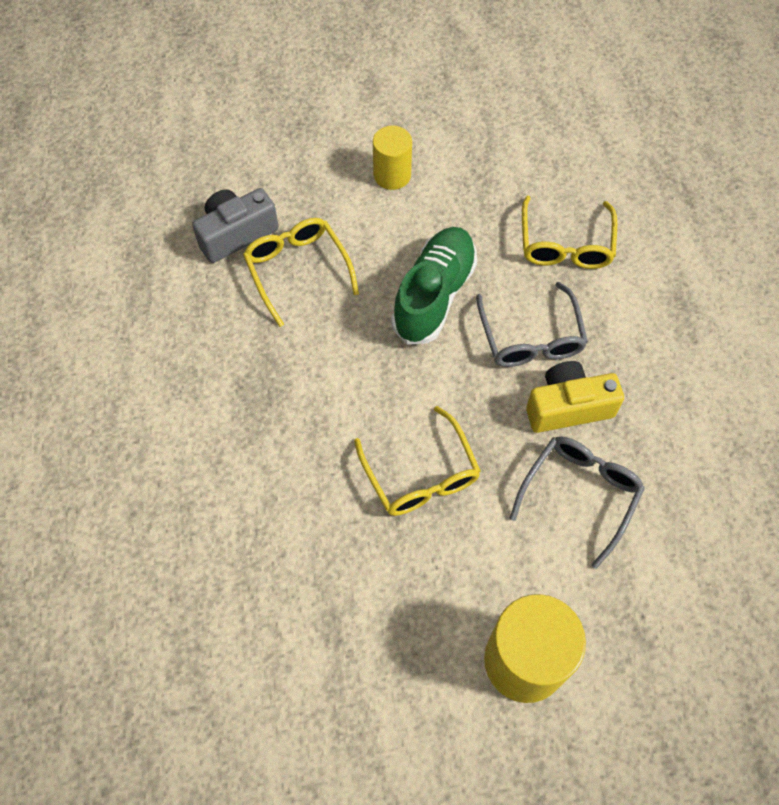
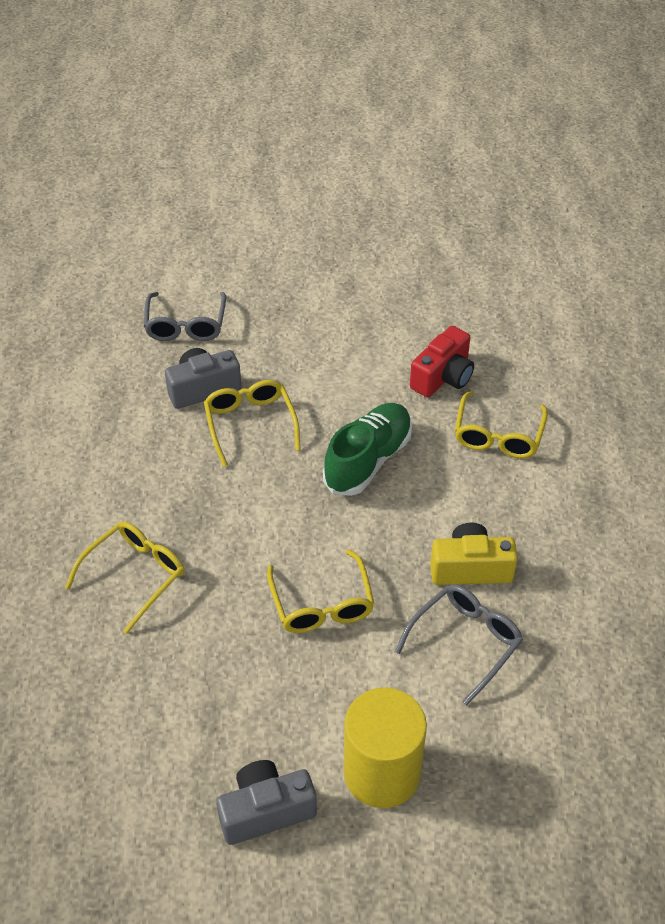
camera: 10 degrees right, 15 degrees down
(211, 475) = (134, 576): none -> yellow glasses
(392, 175) = (352, 360): yellow cylinder -> none
(413, 727) = (266, 811): none -> grey camera
(493, 182) = (443, 377): none -> red camera
(530, 337) = (449, 506): grey glasses -> grey glasses (186, 324)

